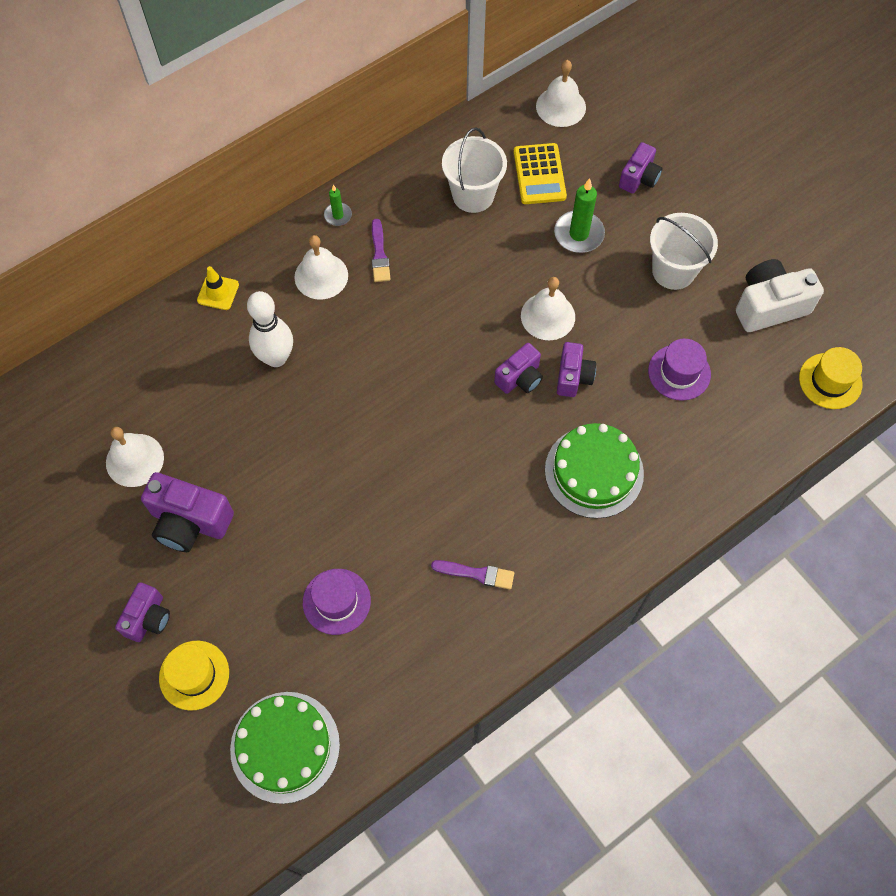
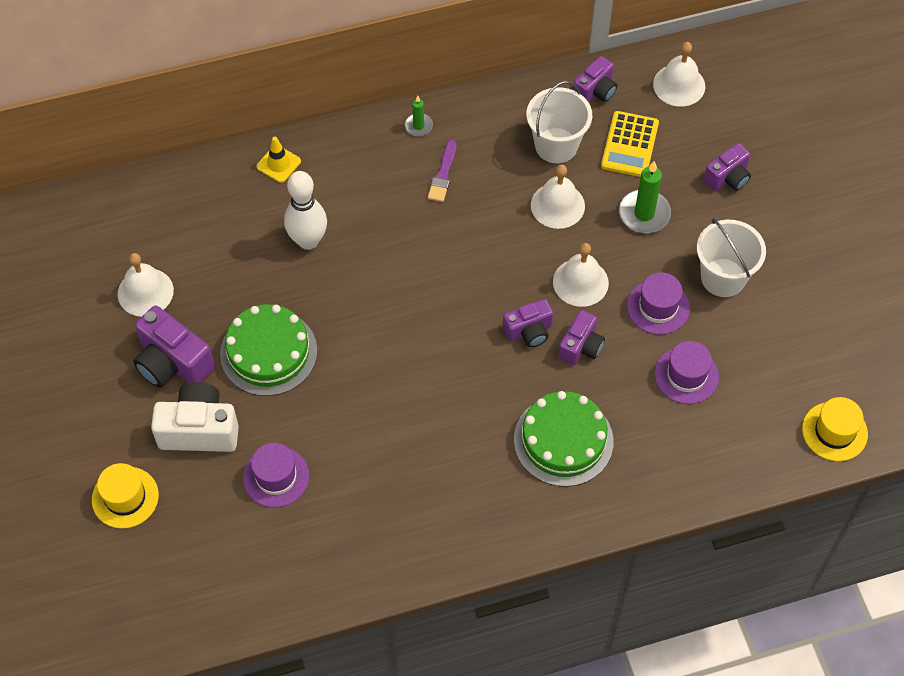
camera: 20 degrees right, 5 degrees down
(148, 618) = (104, 435): purple camera -> purple camera (595, 91)
(285, 746) = (180, 586): green cake -> green cake (268, 352)
(321, 276) = (380, 178): white bell -> white bell (557, 205)
(477, 574) = (414, 496): purple brush -> none
(627, 317) = (658, 307): none -> purple hat
(769, 306) = (805, 341): white camera -> white camera (199, 430)

